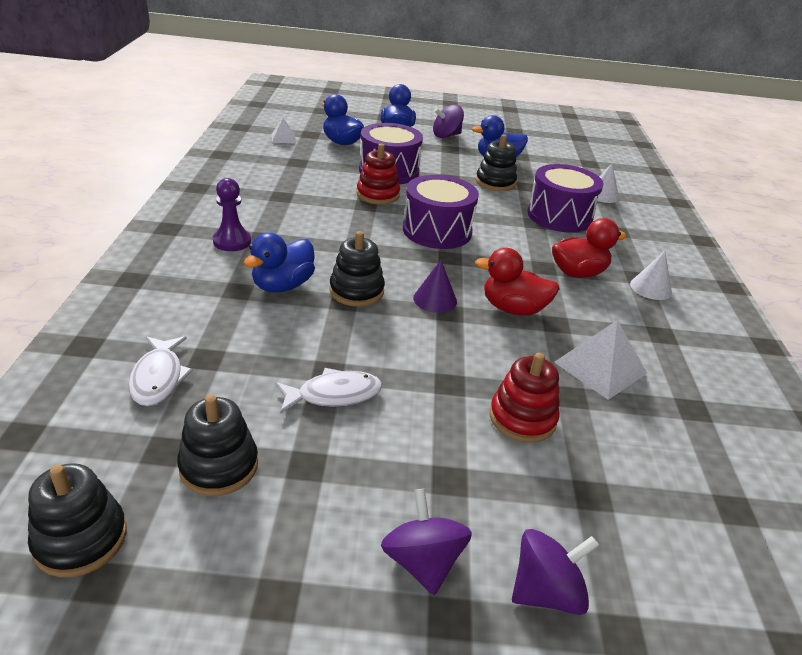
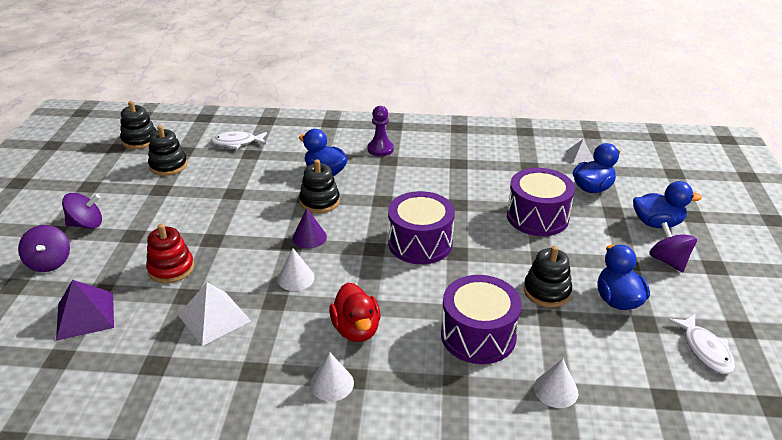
camera: 95 degrees right, 0 degrees up
(334, 394) = (211, 196): white fish -> white fish (705, 350)
(378, 195) = (480, 210): red stacking toy -> none
(513, 309) = (296, 278): red duck -> white cone
(648, 498) = (85, 315): none -> purple pyramid

